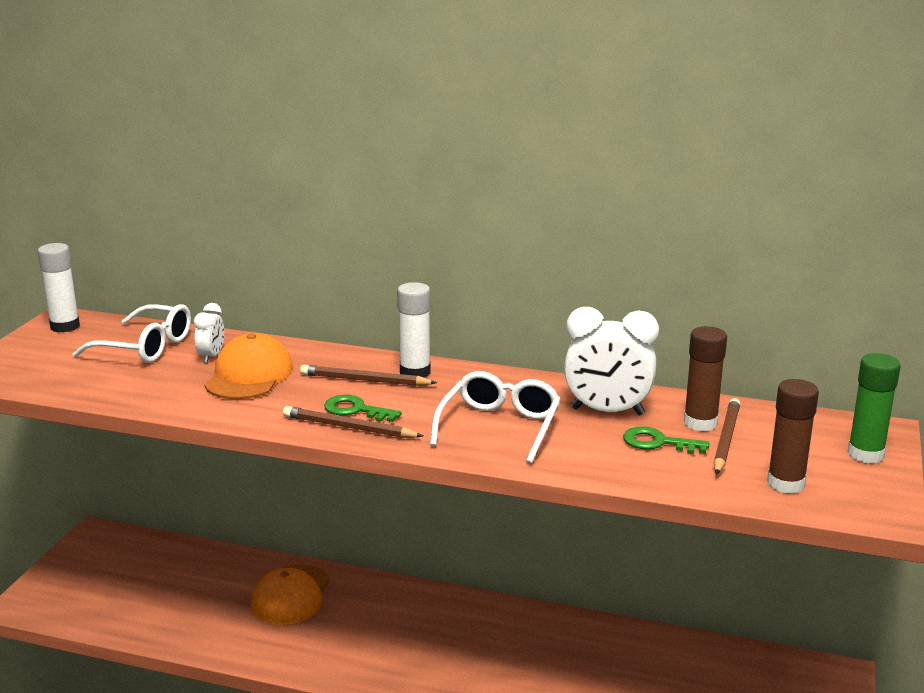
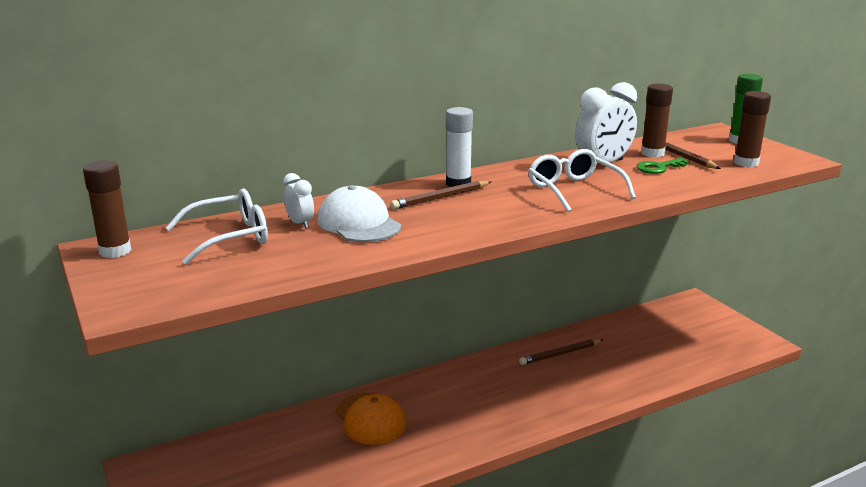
camera: 45 degrees left, 0 degrees up
(65, 326) = (115, 251): white glue stick -> brown glue stick
(249, 375) = (359, 223): orange cap -> white cap
(349, 427) = (499, 223): brown pencil -> brown pencil (560, 354)
(356, 410) = (478, 213): green key -> none

